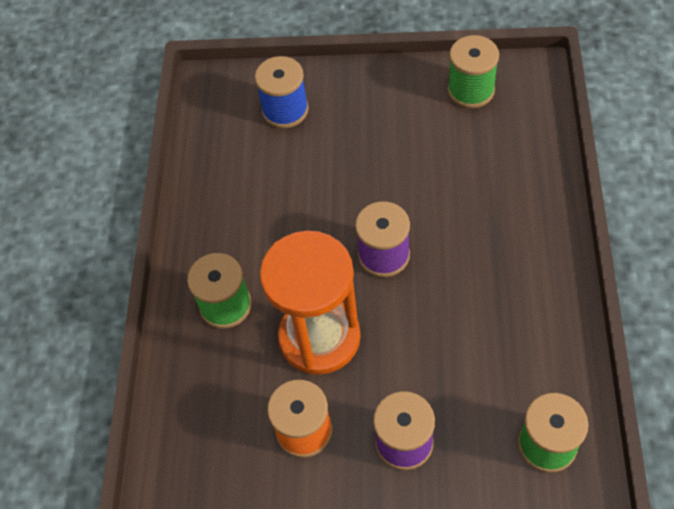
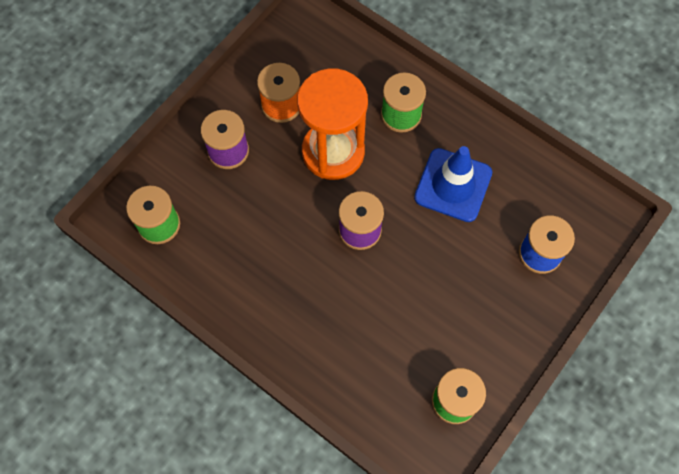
camera: 120 degrees right, 10 degrees up
(271, 211) = (453, 185): none -> blue traffic cone

